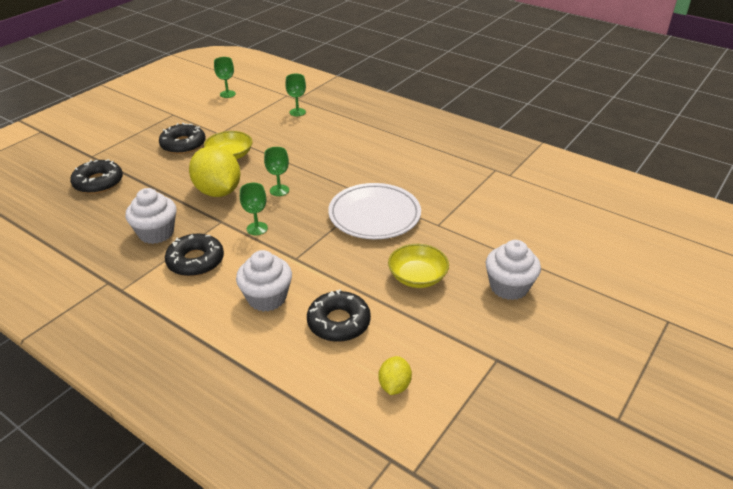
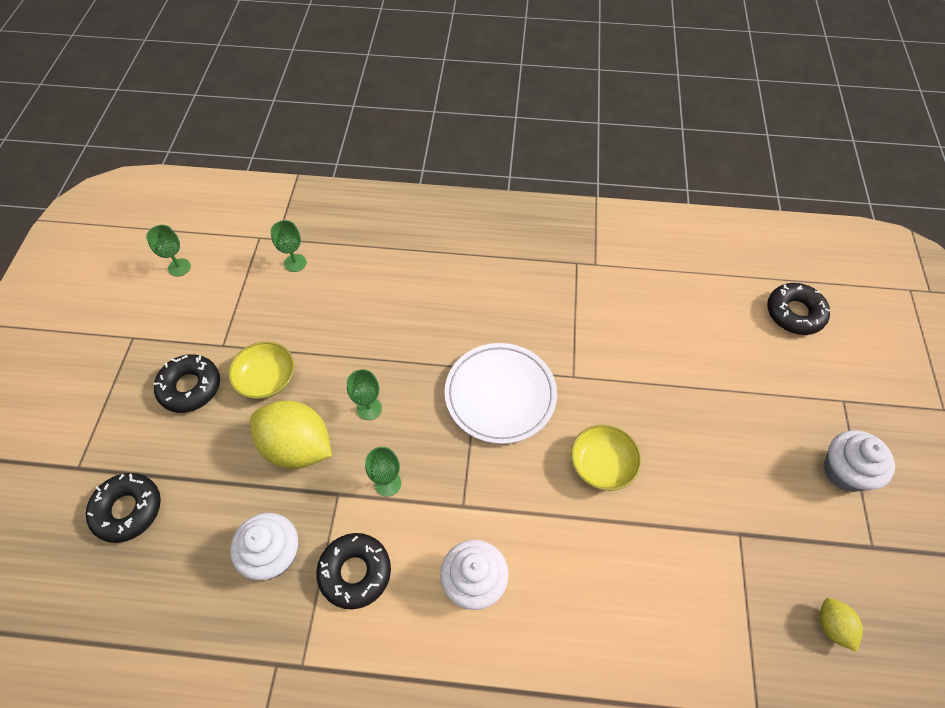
camera: 30 degrees left, 20 degrees up
(338, 322) = (570, 573): black donut -> black donut (794, 313)
(394, 385) = (675, 624): yellow lemon -> yellow lemon (832, 626)
(509, 287) = (692, 431): white cupcake -> white cupcake (844, 471)

